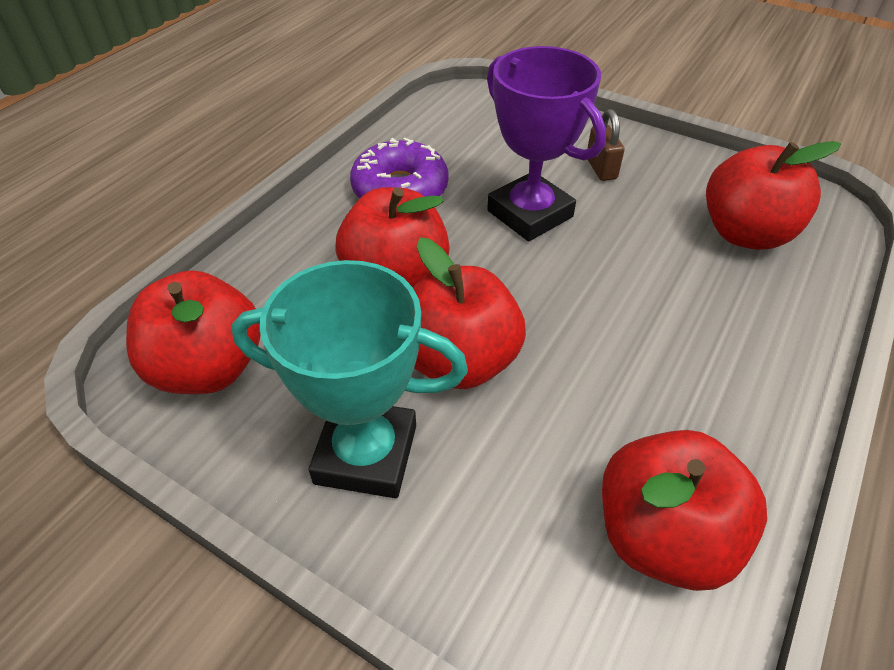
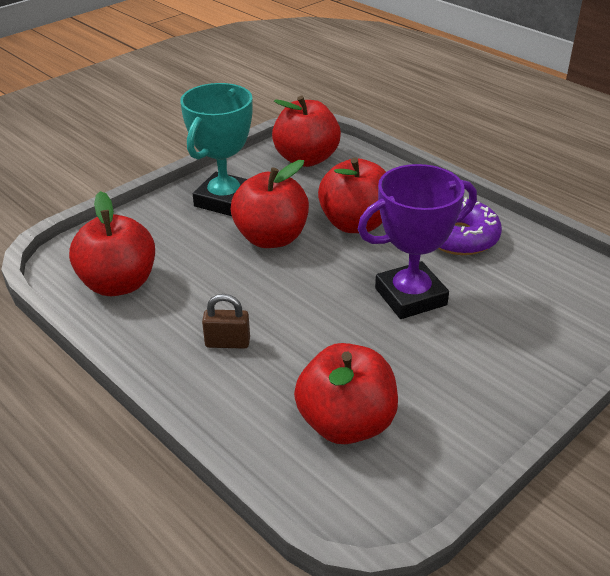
camera: 105 degrees right, 10 degrees down
(601, 168) = (470, 356): brown padlock -> brown padlock (227, 343)

